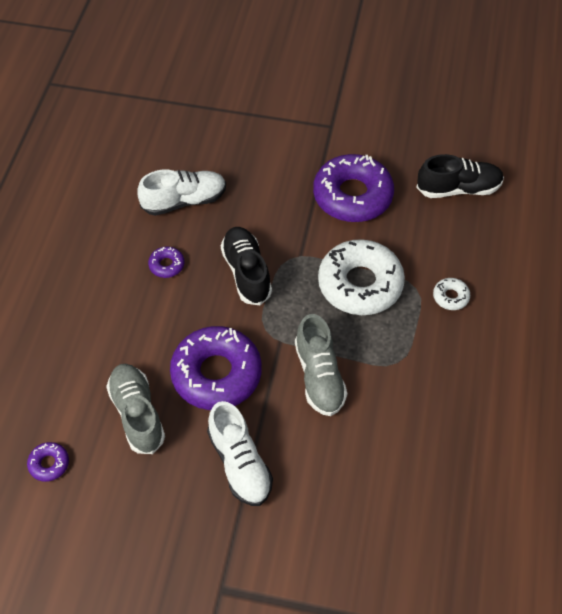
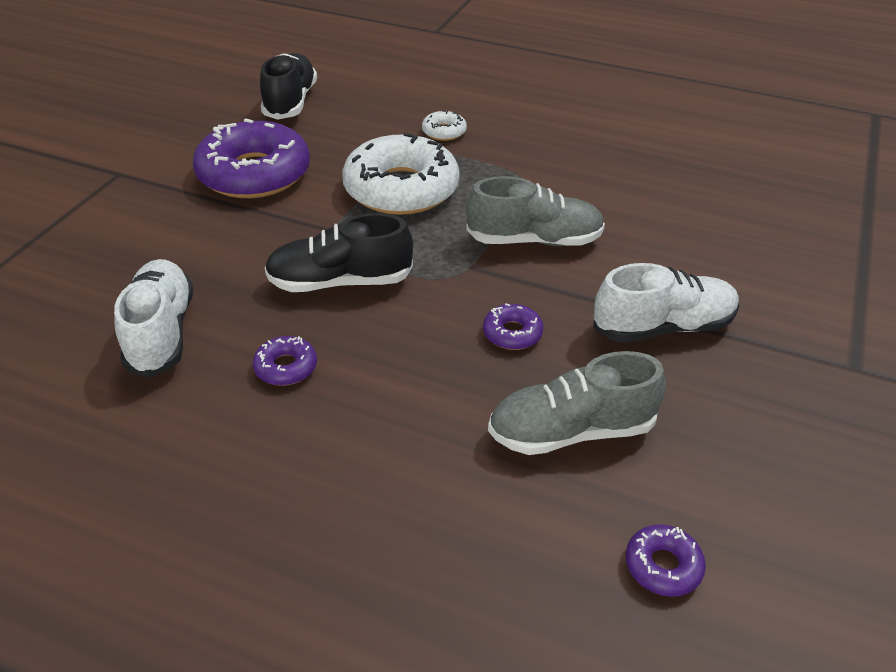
camera: 80 degrees left, 15 degrees down
(216, 374) = (512, 333): purple donut -> purple donut, size x0.43

